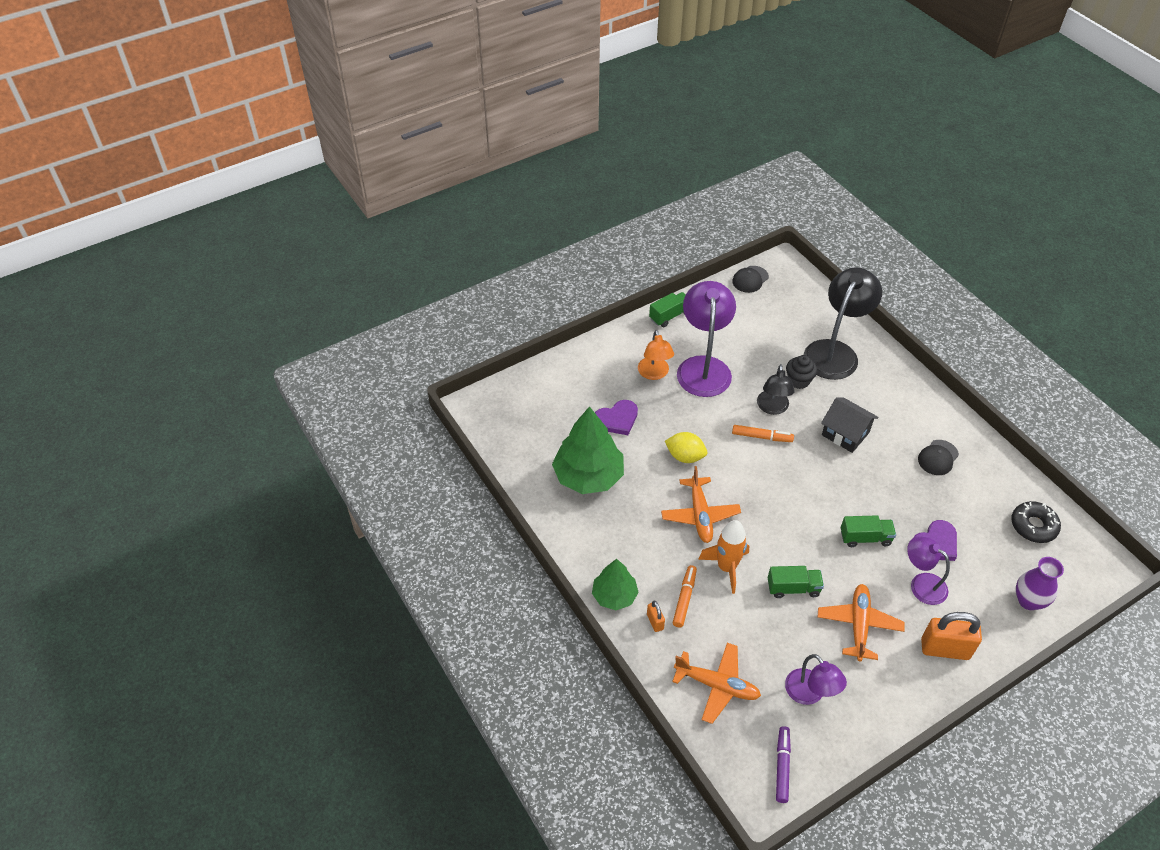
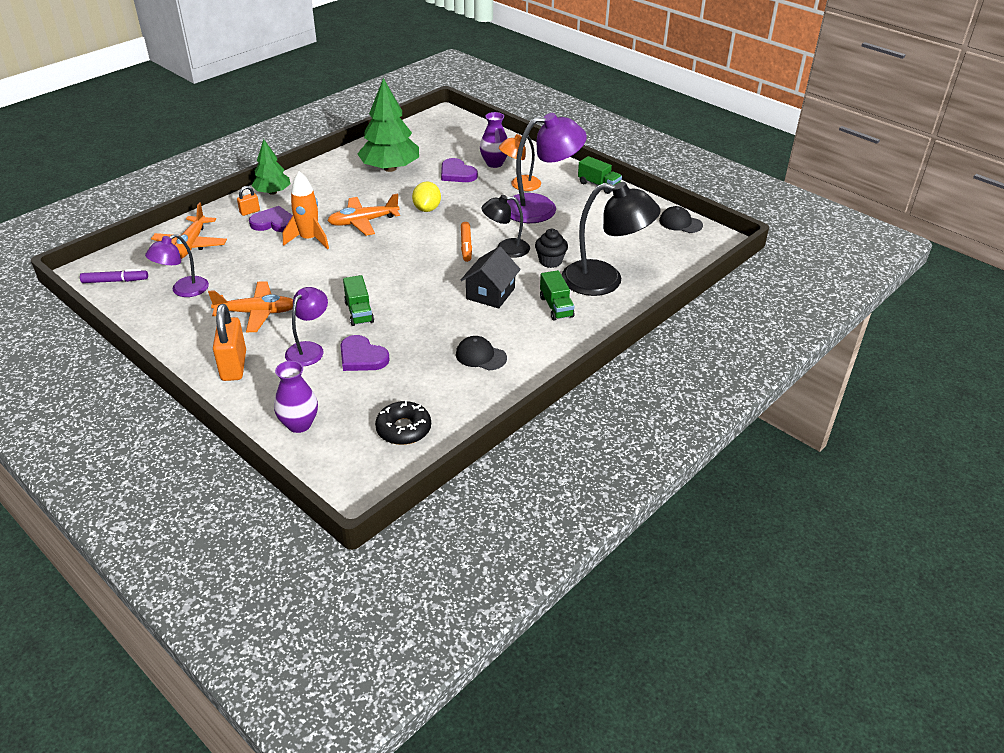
camera: 75 degrees right, 10 degrees down
(603, 385) = (494, 163): none -> purple vase
(684, 599) = (274, 223): orange marker -> purple heart
(793, 588) = (292, 275): green truck -> green truck (556, 307)

